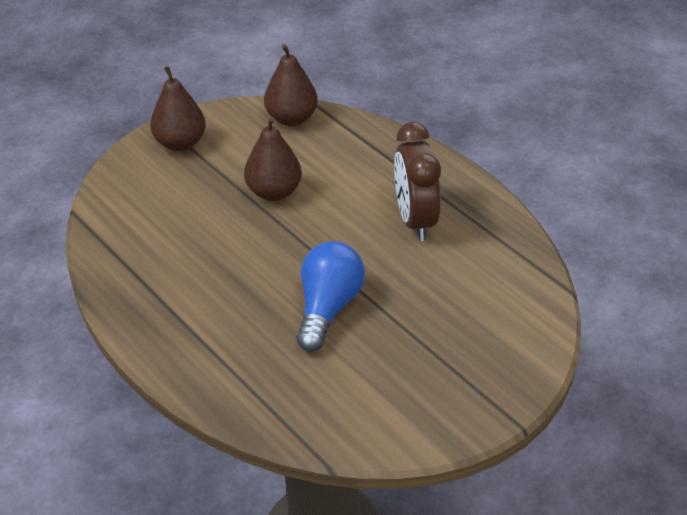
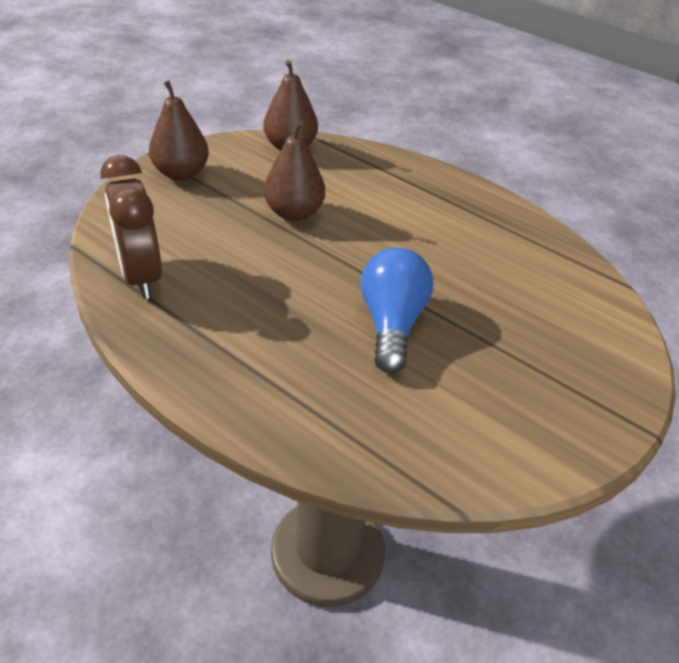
camera: 15 degrees left, 0 degrees up
(415, 220) = (448, 230): brown clock -> brown clock (141, 276)

